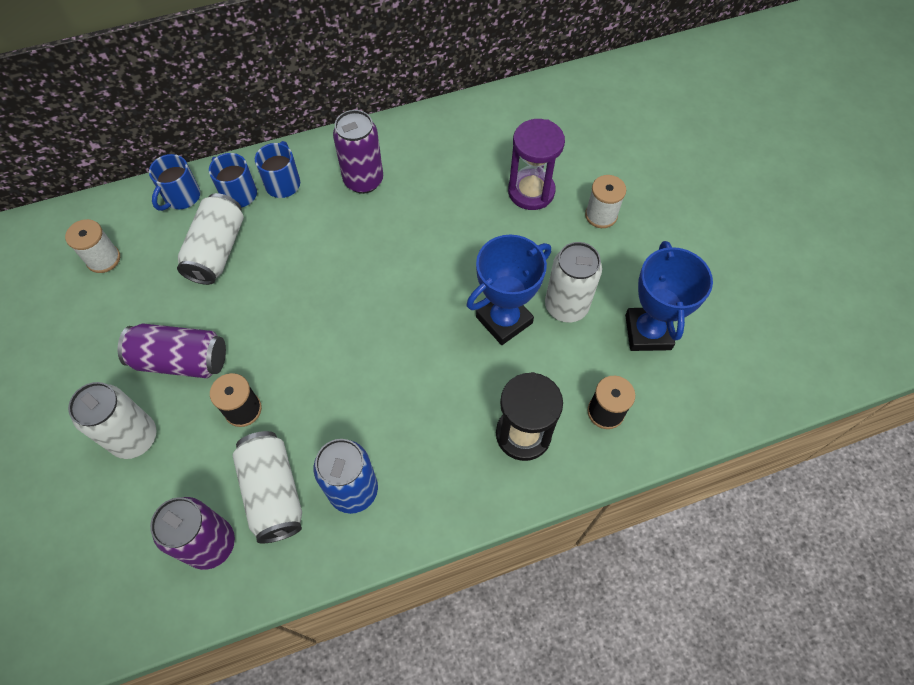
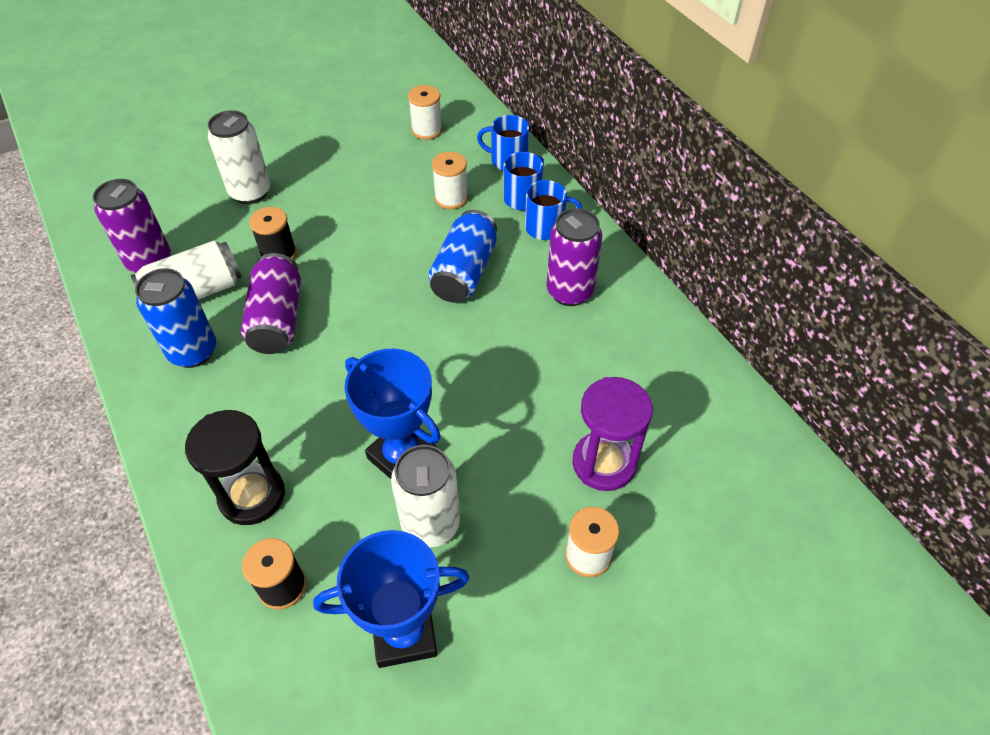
camera: 80 degrees right, 10 degrees down
(181, 360) = (328, 202): purple can -> purple can (277, 319)
(217, 250) = (451, 198): white can -> white spool
(318, 252) = (464, 272): none -> blue can

